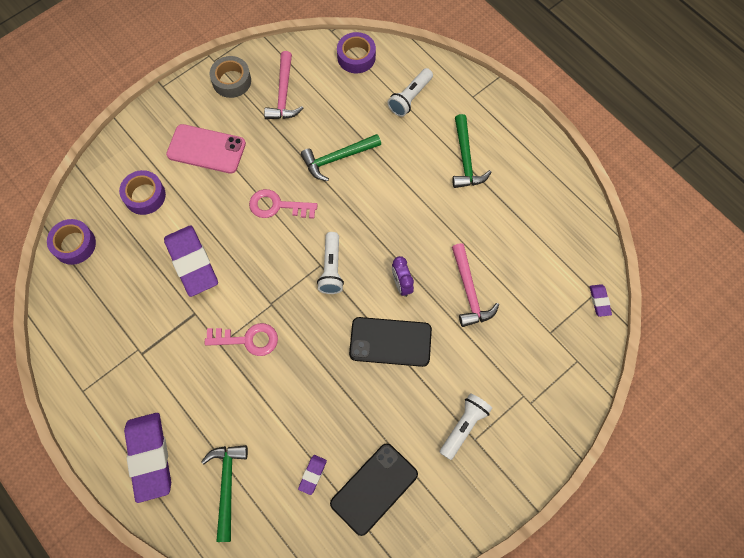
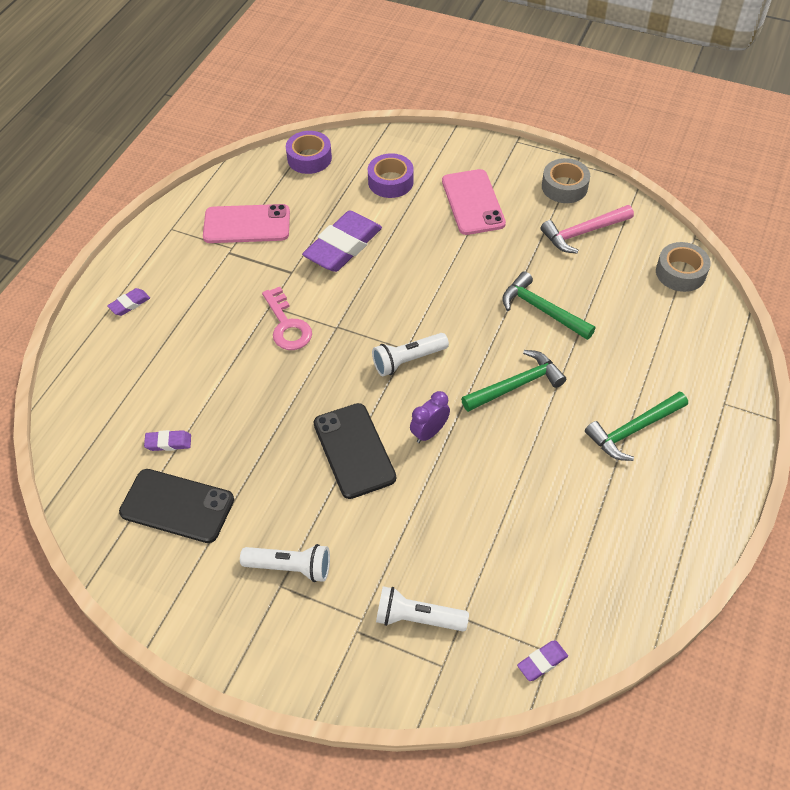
camera: 65 degrees right, 15 degrees down
(119, 326) = (247, 224): none -> pink phone
(150, 457) = (129, 304): purple eraser -> purple eraser, size x0.44
(227, 486) = (126, 376): green hammer -> green hammer (516, 385)
(277, 206) = (449, 284): pink key -> none
(356, 57) = (680, 273): purple tape -> grey tape
(410, 98) = (670, 343): white flashlight -> white flashlight (417, 618)
(469, 291) = (462, 504): pink hammer -> none

